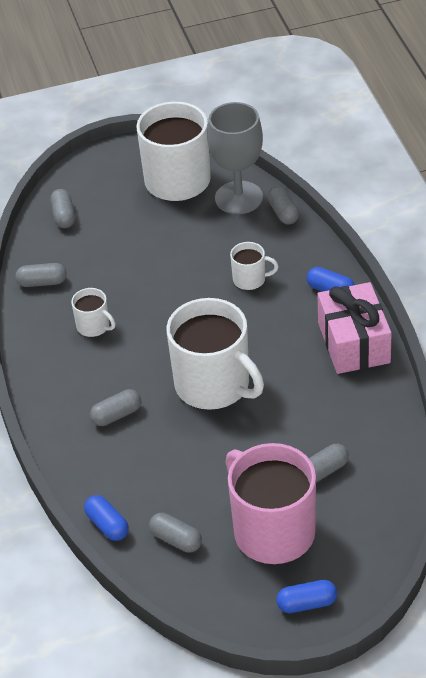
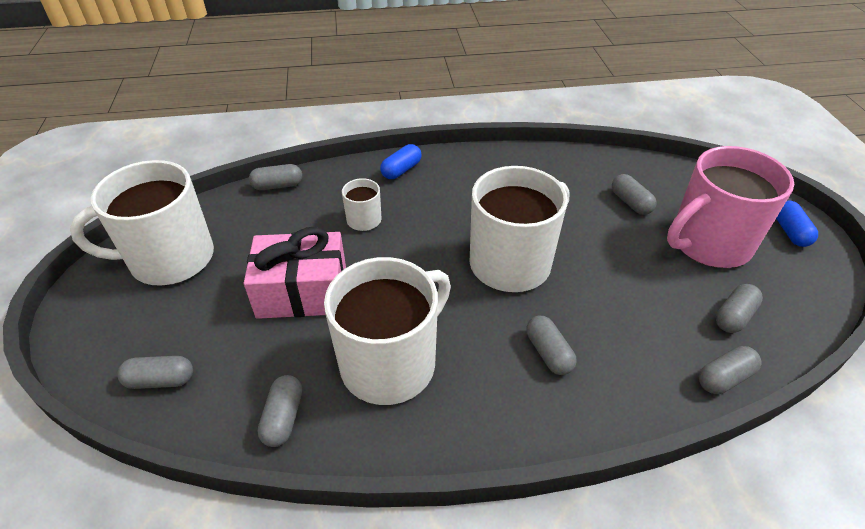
camera: 85 degrees left, 0 degrees up
(94, 326) = (390, 363): white mug -> white mug, size x2.17
(107, 525) = (724, 378): blue capsule -> grey capsule
(238, 198) = (235, 213): grey goblet -> none
(353, 343) = (473, 166): pink gift -> pink gift (302, 292)

